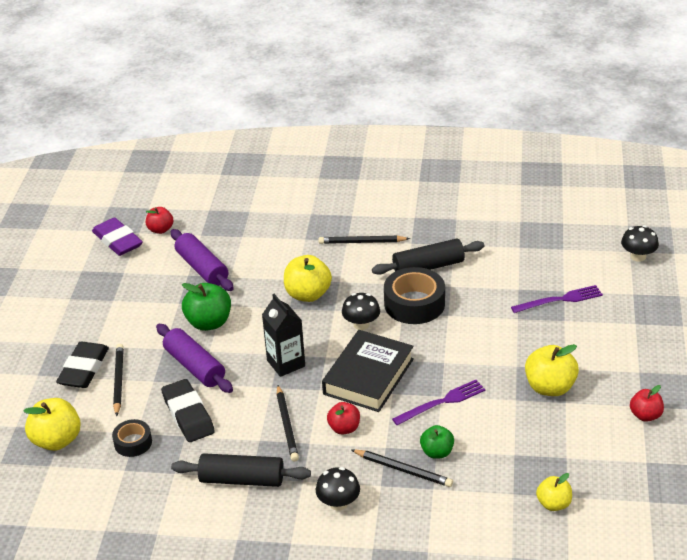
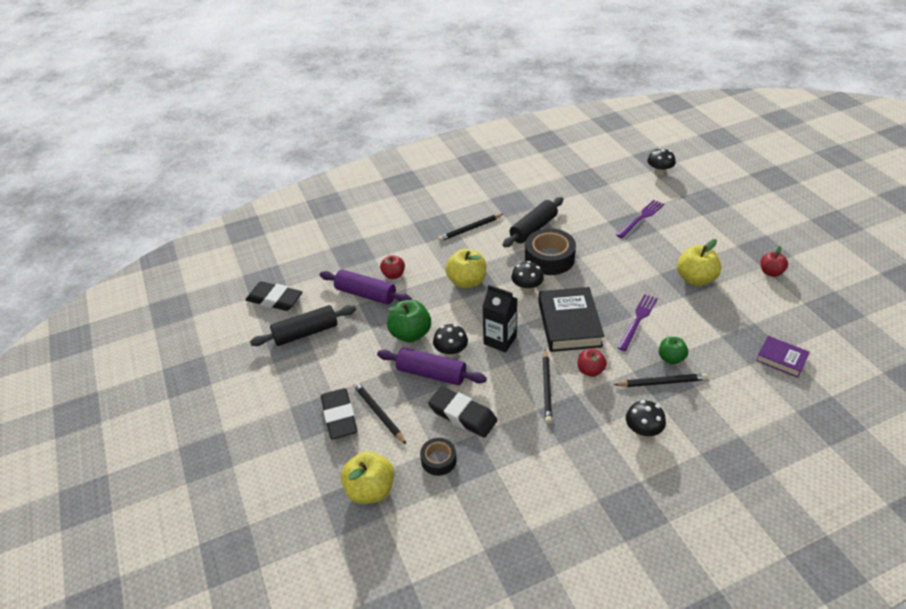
camera: 30 degrees left, 5 degrees up
(118, 241) = (275, 299): purple eraser -> black eraser
(160, 229) = (304, 277): red apple -> red apple (393, 275)
(230, 355) = (451, 352): none -> black mushroom
(242, 479) = (554, 448): black rolling pin -> black rolling pin (306, 332)
(287, 425) = (547, 388): black pencil -> black pencil turned 45 degrees clockwise
(553, 504) = (781, 359): yellow apple -> purple book

